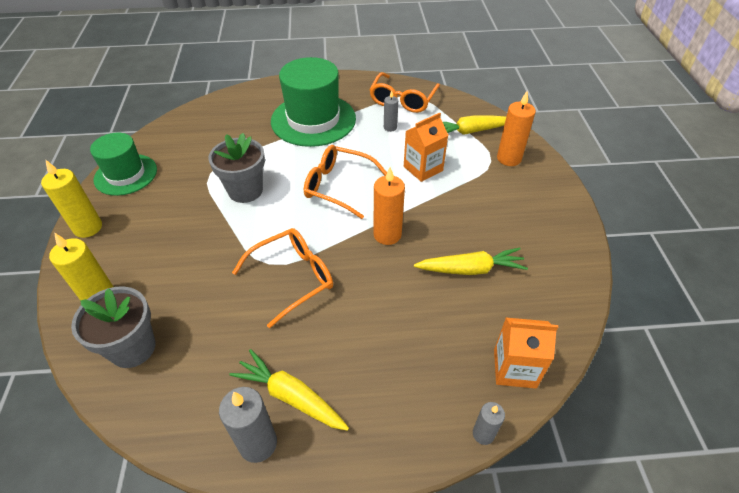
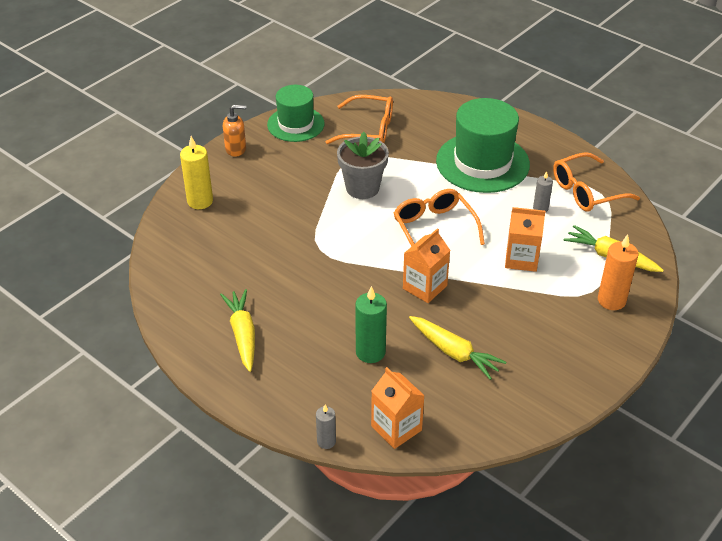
camera: 45 degrees right, 5 degrees down
(88, 228) = (236, 149): yellow candle -> orange soap dispenser
(133, 348) = (189, 243): grey flower pot -> none
(258, 443) = (199, 343): grey candle -> none
(293, 278) = (324, 269): orange glasses -> orange glasses (369, 129)
(387, 235) = (425, 287): orange candle -> orange carton
(415, 319) = (370, 352): none -> green candle

